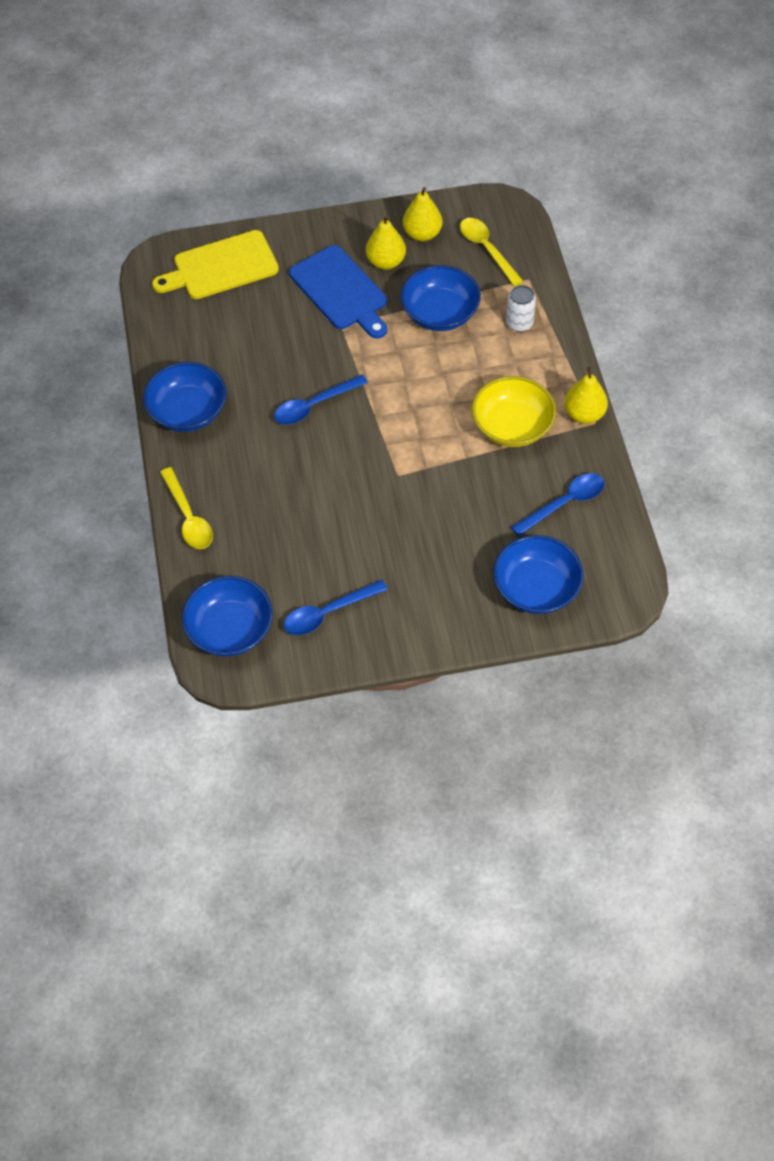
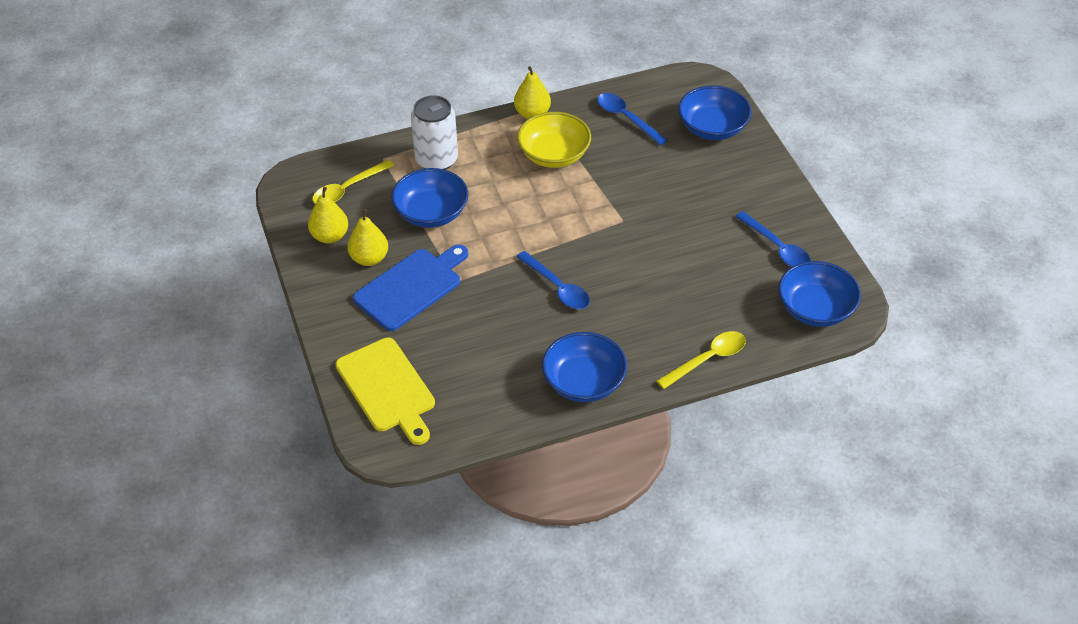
camera: 100 degrees left, 10 degrees down
(519, 323) = (436, 160): white can -> white can, size x1.71

